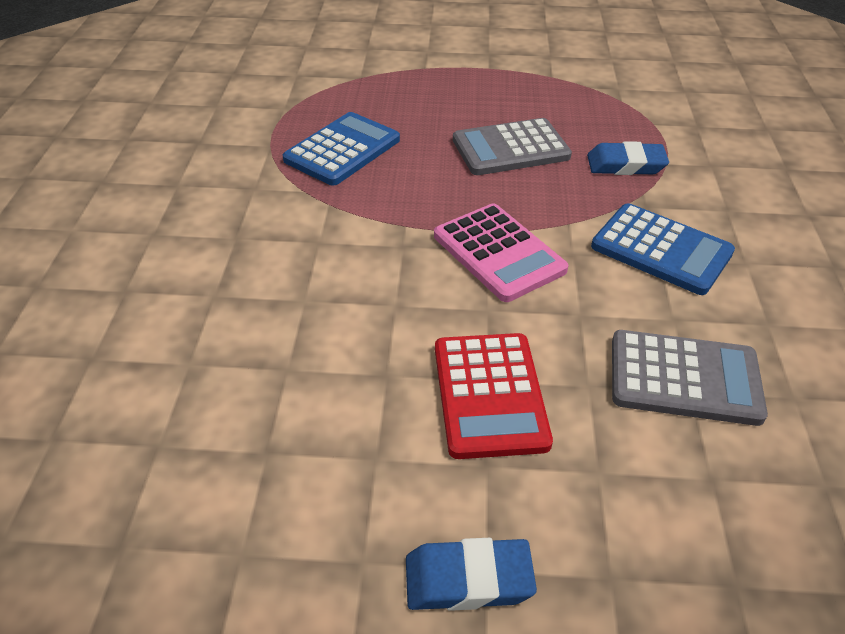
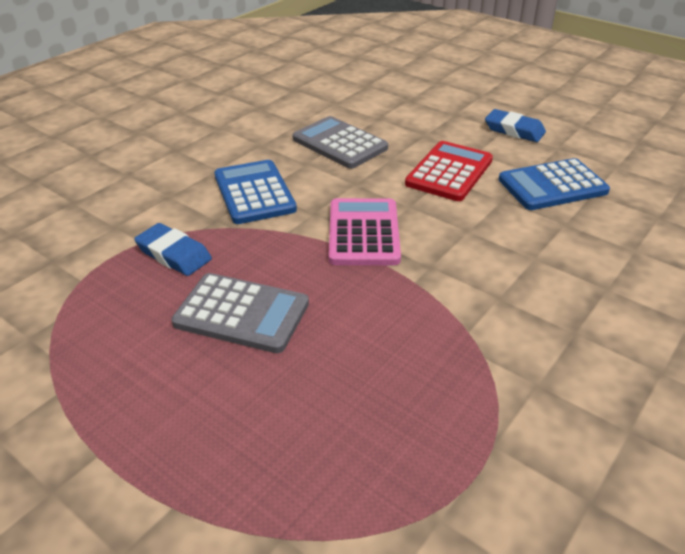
camera: 145 degrees left, 5 degrees down
(342, 150) = (410, 393): blue calculator -> blue calculator (552, 186)

